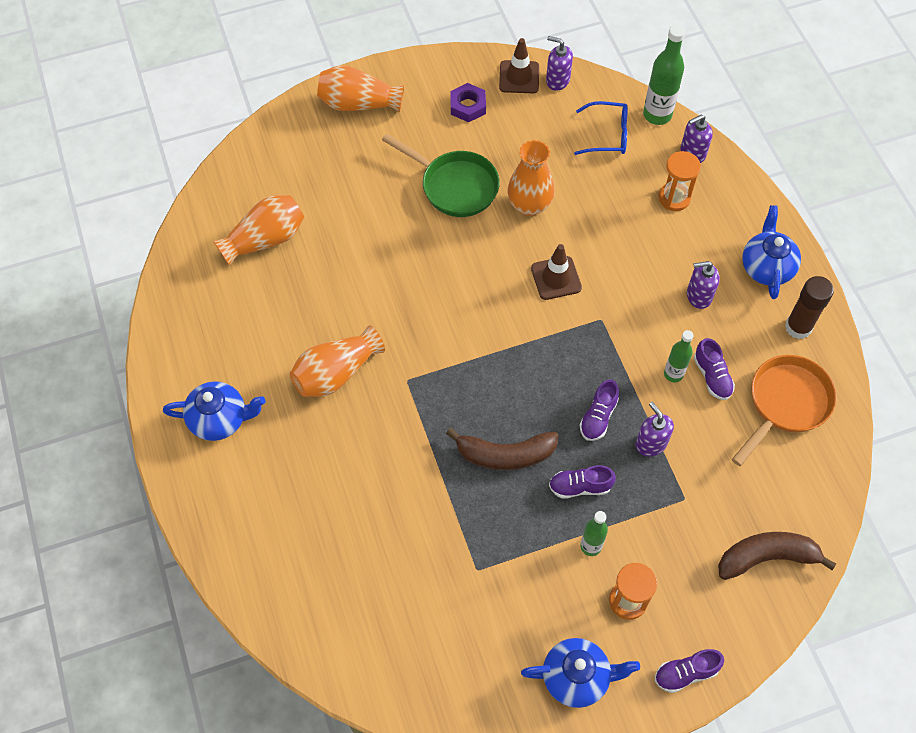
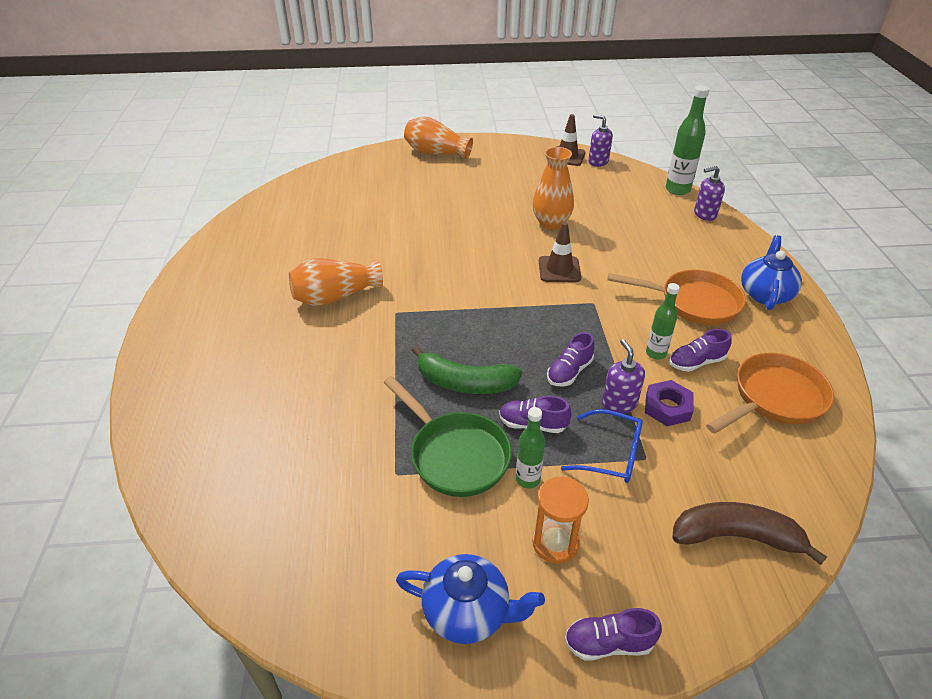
camera: 15 degrees right, 20 degrees down
(220, 419) = (217, 309): blue teapot -> none
(265, 239) = (324, 210): orange vase -> none
(454, 186) = (492, 204): green pan -> green pan (455, 455)
(468, 106) = (520, 165): purple nut -> purple nut (667, 407)
(505, 455) = (465, 383): brown banana -> green banana
(608, 135) = (631, 195): blue glasses -> blue glasses (611, 454)
(674, 198) = (682, 238): orange hourglass -> none
(698, 296) = (693, 302): purple soap dispenser -> orange pan
(712, 376) = (696, 362): purple shoe -> purple shoe turned 75 degrees clockwise
(798, 327) = (794, 341): brown glue stick -> none

